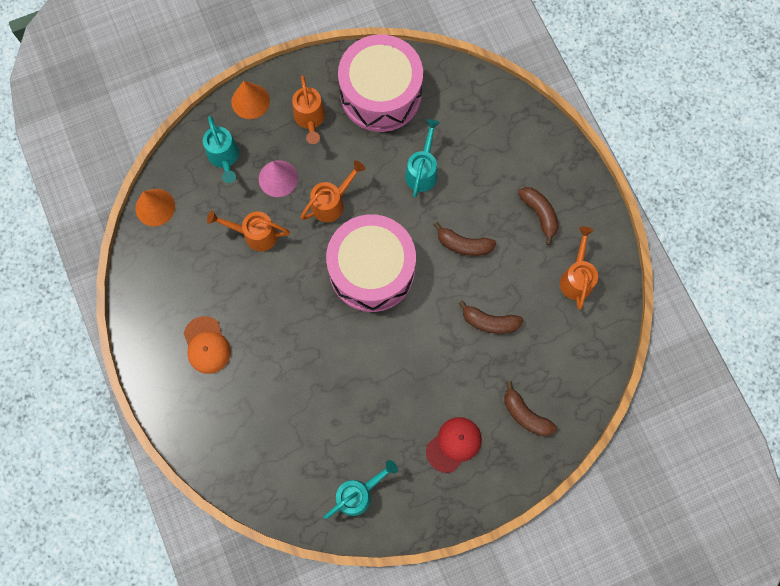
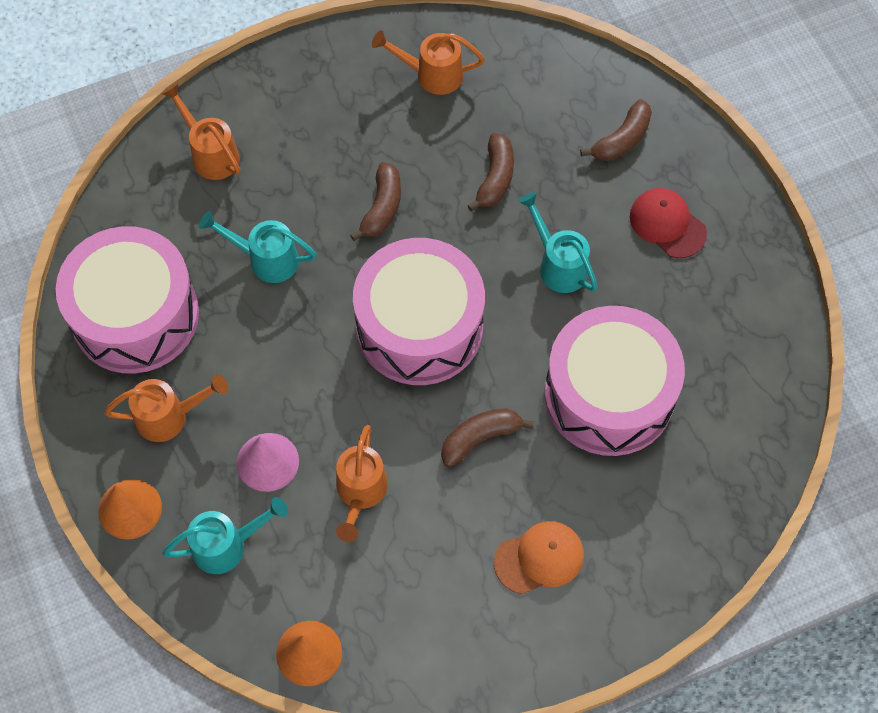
camera: 90 degrees left, 10 degrees down
(319, 395) = (609, 395): none -> pink drum
(331, 203) = (312, 383): orange watering can -> orange watering can (211, 154)
(358, 494) = (744, 342): turquoise watering can -> turquoise watering can (558, 265)
(539, 214) = (339, 114): brown banana -> brown banana (480, 438)

